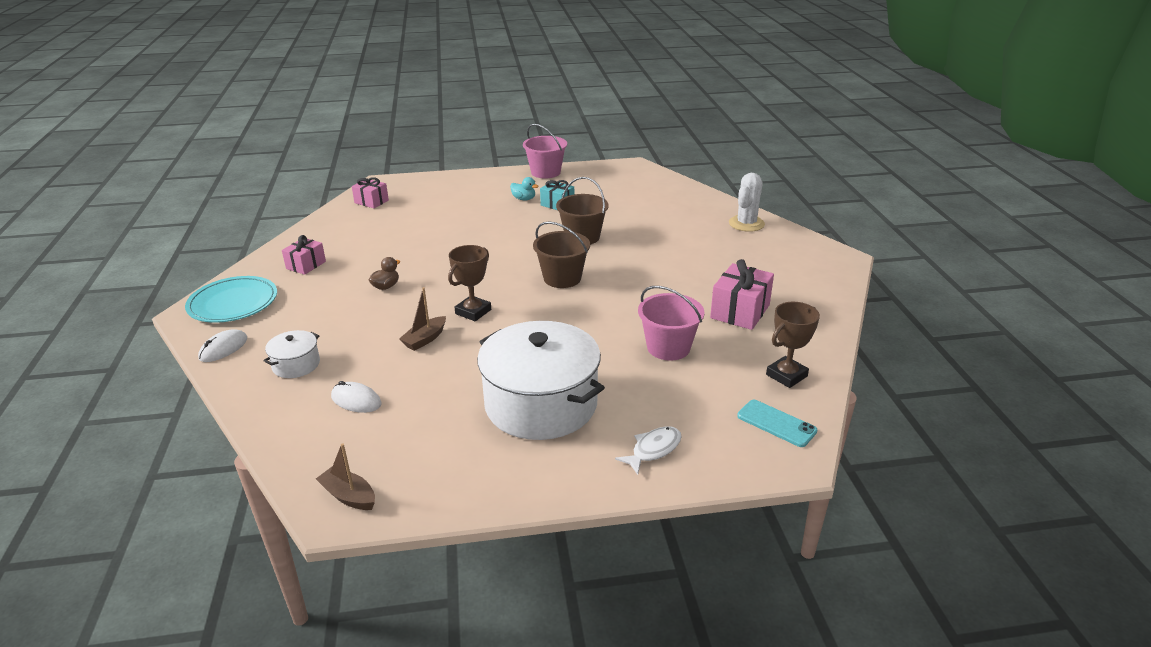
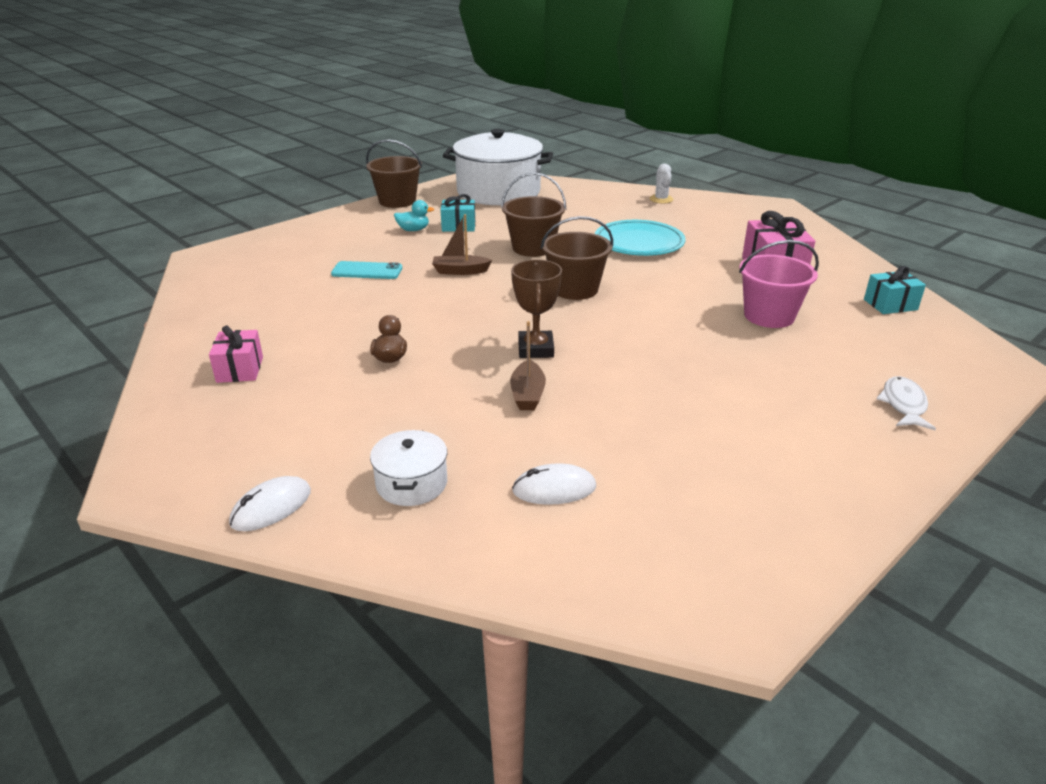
camera: 35 degrees left, 0 degrees up
(223, 348) = (271, 507): white mouse -> white mouse turned 45 degrees clockwise
(233, 303) = (196, 448): turquoise plate -> turquoise plate (639, 242)
(349, 496) = (719, 594): brown boat -> brown boat (460, 271)
(371, 201) = (223, 278): pink gift -> none
(541, 404) = (748, 408): white pot -> white pot (498, 192)
(545, 172) = (397, 201): pink bucket -> brown bucket
(746, 224) = (661, 199): white cactus -> white cactus, size x0.62
(776, 423) = (947, 343): turquoise phone -> turquoise phone (367, 271)
(786, 375) = (890, 305): brown trophy -> turquoise gift

